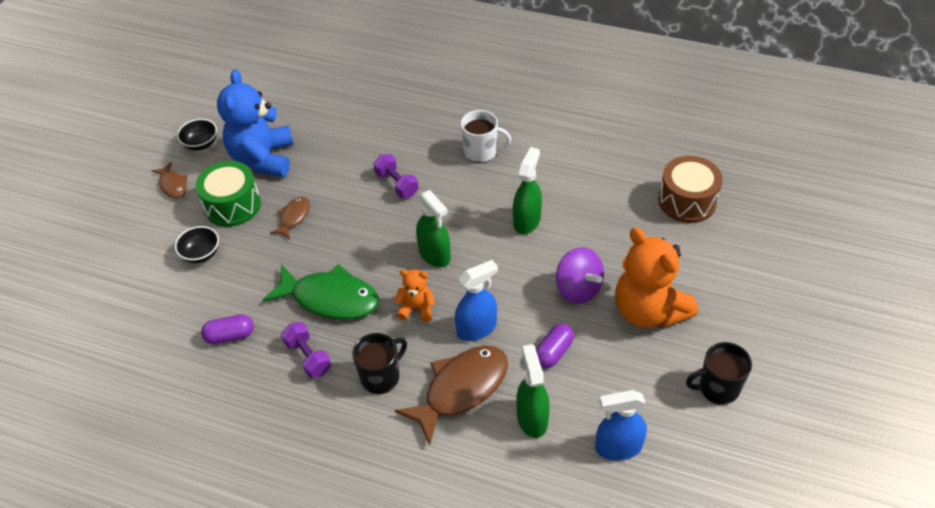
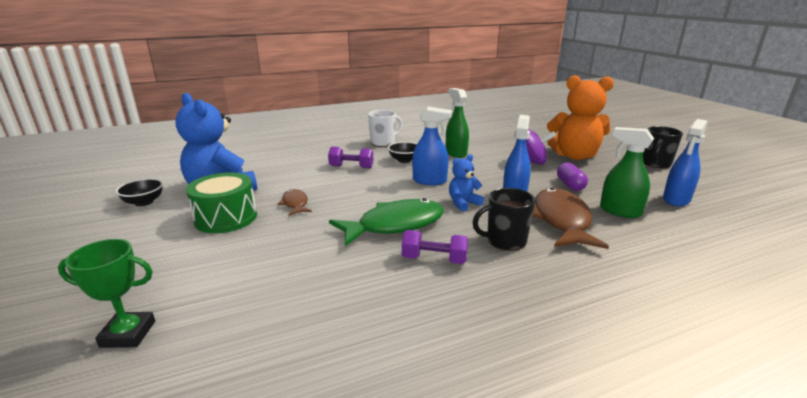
camera: 45 degrees left, 25 degrees down
(99, 295) = (128, 334): none -> green trophy
(173, 185) = (140, 230): brown fish -> none
(201, 254) = (232, 253): black bowl -> black bowl (404, 160)
(230, 336) = (342, 283): purple capsule -> none
(381, 377) = (505, 241): black mug -> black mug turned 105 degrees counterclockwise
(416, 308) = (463, 203): orange teddy bear -> blue teddy bear
(434, 255) = (429, 181): green spray bottle -> blue spray bottle
(687, 201) = (514, 126): brown drum -> none

